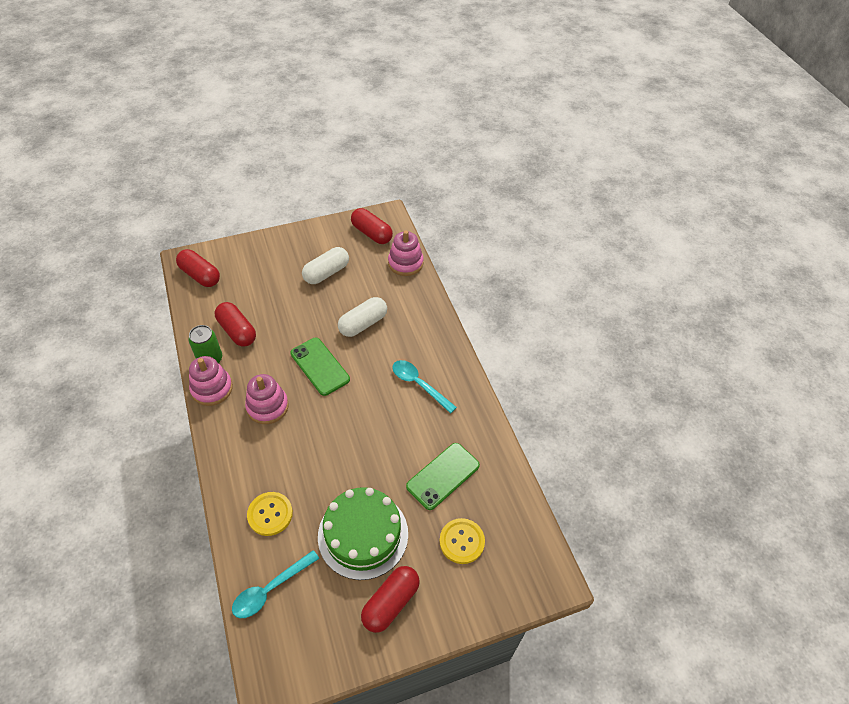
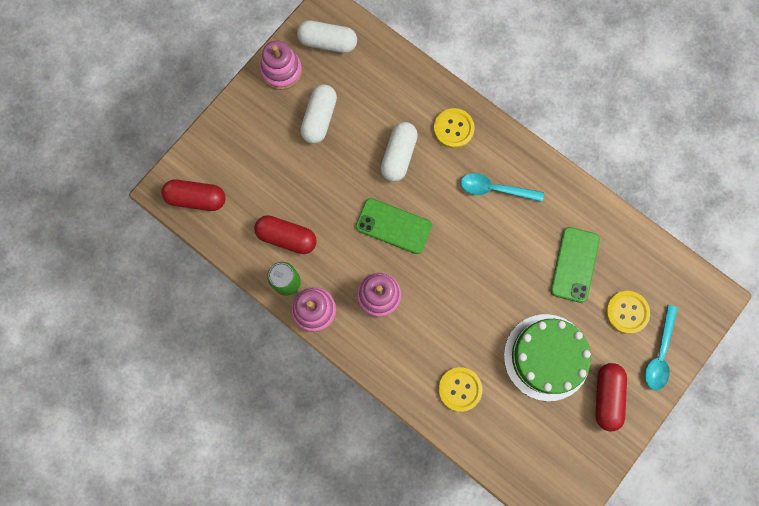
camera: 30 degrees left, 25 degrees up
(270, 589) = (508, 447): turquoise spoon -> turquoise spoon (659, 353)
(371, 233) = (328, 43): red capsule -> white capsule
(405, 263) = (388, 60): pink stacking toy -> pink stacking toy (281, 71)
(419, 328) = (453, 129): none -> yellow button

